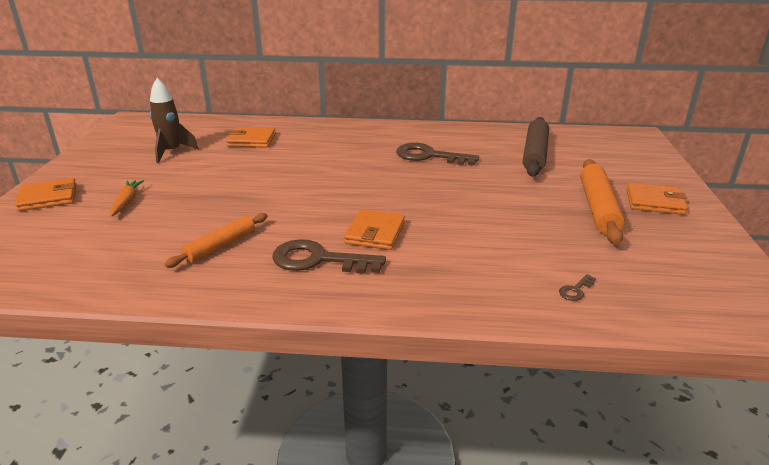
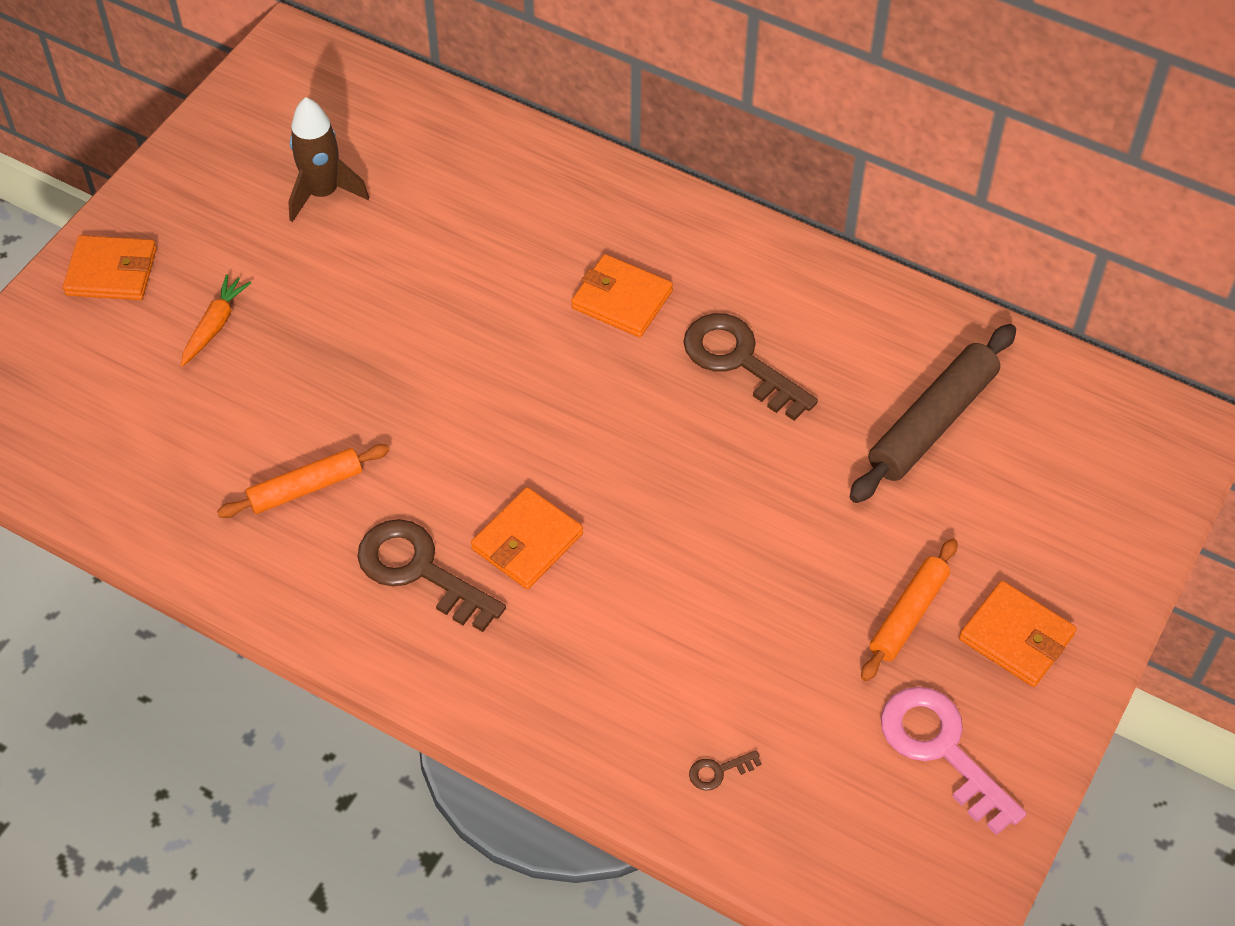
camera: 25 degrees right, 25 degrees up
(251, 140) = (466, 197): orange wallet -> orange wallet (622, 299)
(598, 208) = (908, 615): orange rolling pin -> orange rolling pin, size x0.65
(675, 247) = (941, 749): none -> pink key

